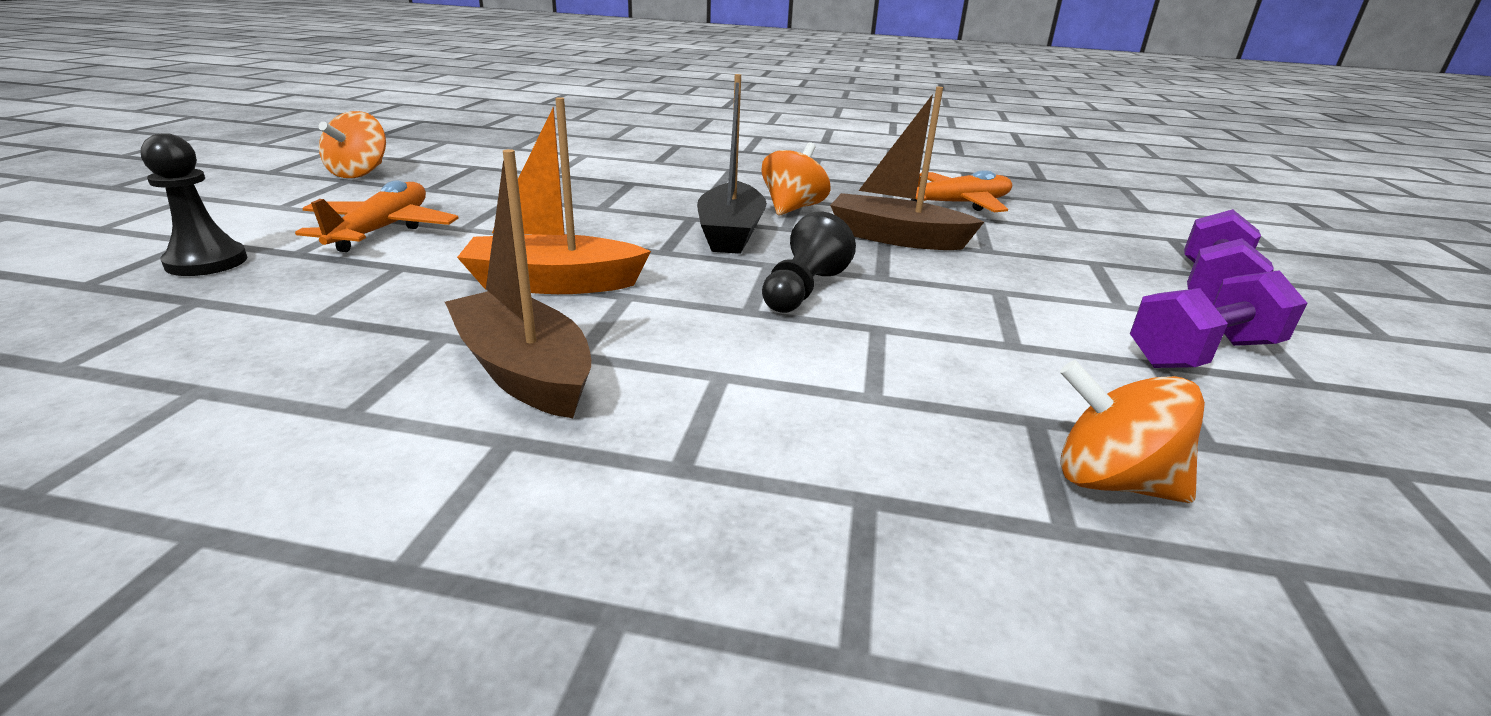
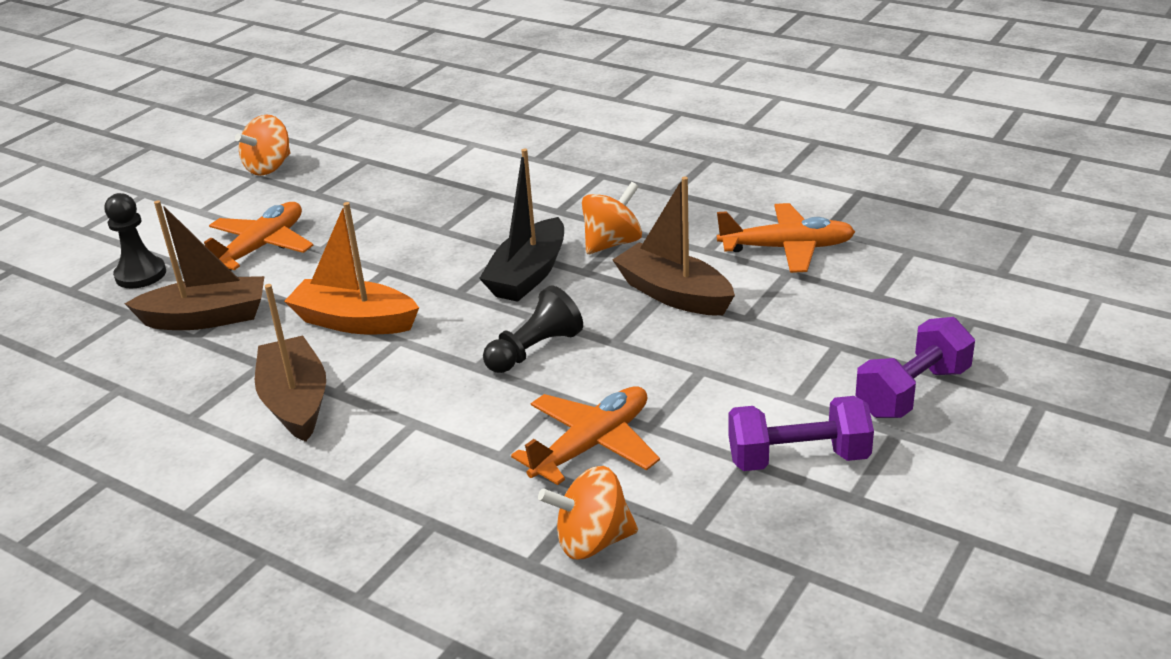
camera: 25 degrees right, 5 degrees up
(330, 296) = (206, 318): none -> brown boat
(972, 370) = (592, 445): none -> orange plane
(1111, 481) = (592, 541): orange spinning top -> orange spinning top turned 60 degrees counterclockwise

